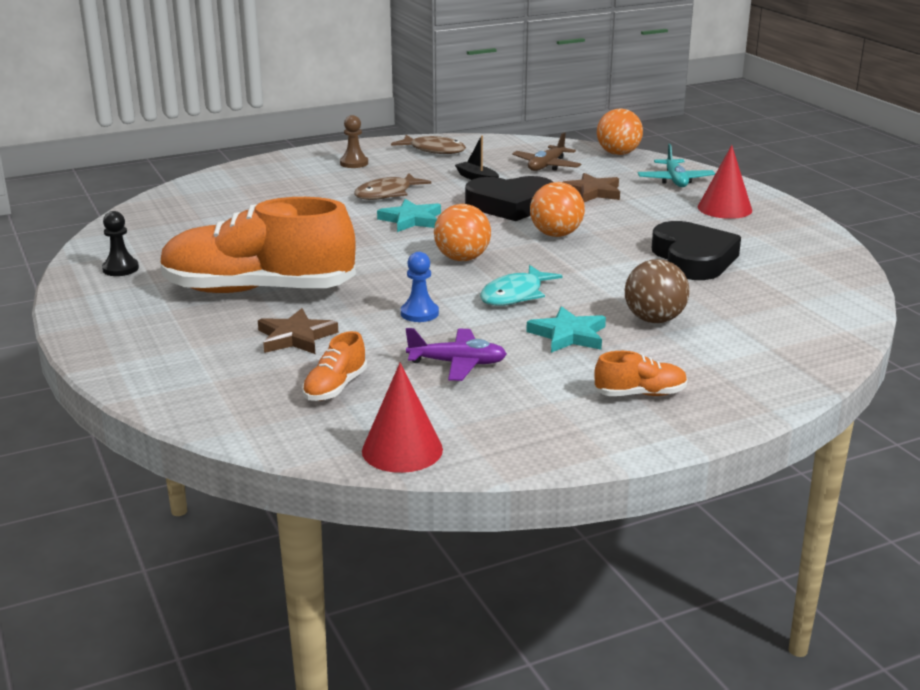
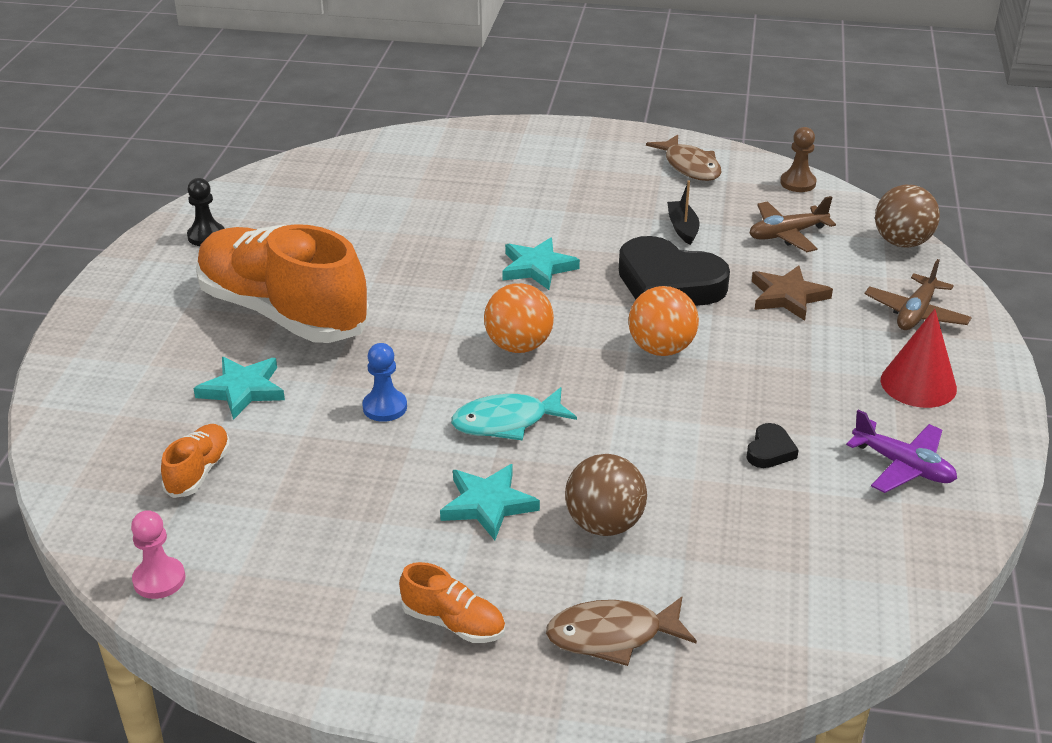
camera: 35 degrees right, 10 degrees up
(296, 337) = (243, 390): brown star -> turquoise star
(335, 387) = (198, 472): orange shoe -> orange shoe turned 135 degrees clockwise
(354, 163) = (581, 160): brown pawn -> brown pawn (798, 183)
(387, 194) = (559, 219): brown fish -> brown fish (612, 636)
(402, 450) = (159, 580): red cone -> pink pawn
(457, 364) = (336, 493): purple plane -> purple plane (903, 466)
(618, 153) = (902, 242): orange ball -> brown ball
(675, 180) = (916, 313): turquoise plane -> brown plane
(693, 259) = (770, 451): black heart -> black heart, size x0.43

